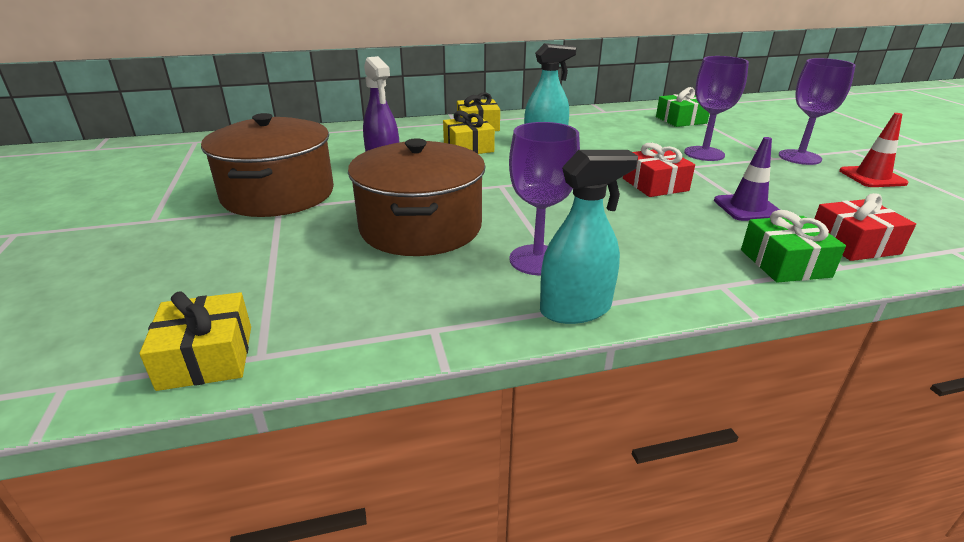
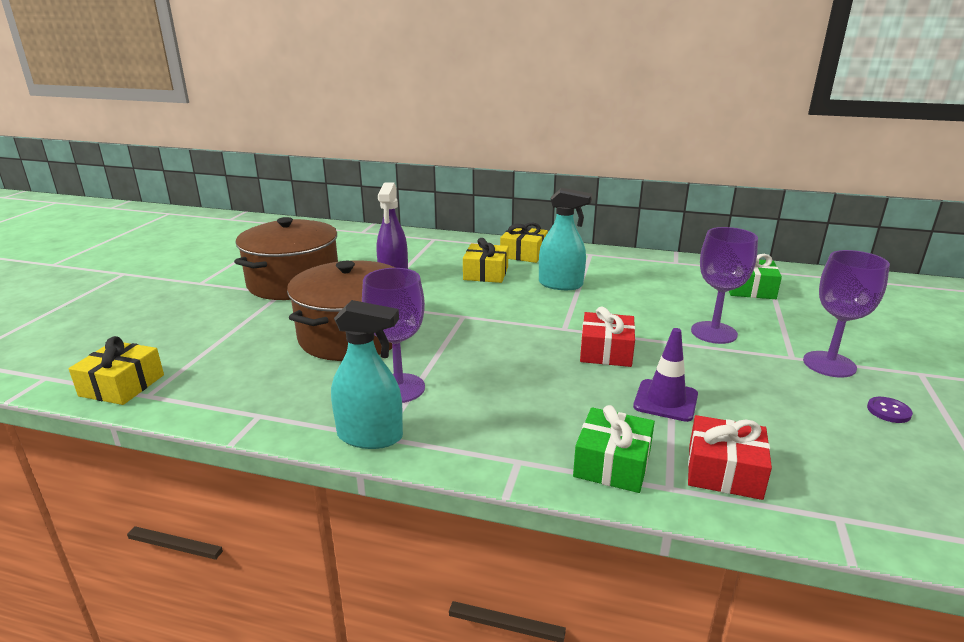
camera: 30 degrees right, 5 degrees down
(872, 177) = (888, 411): red traffic cone -> purple button

